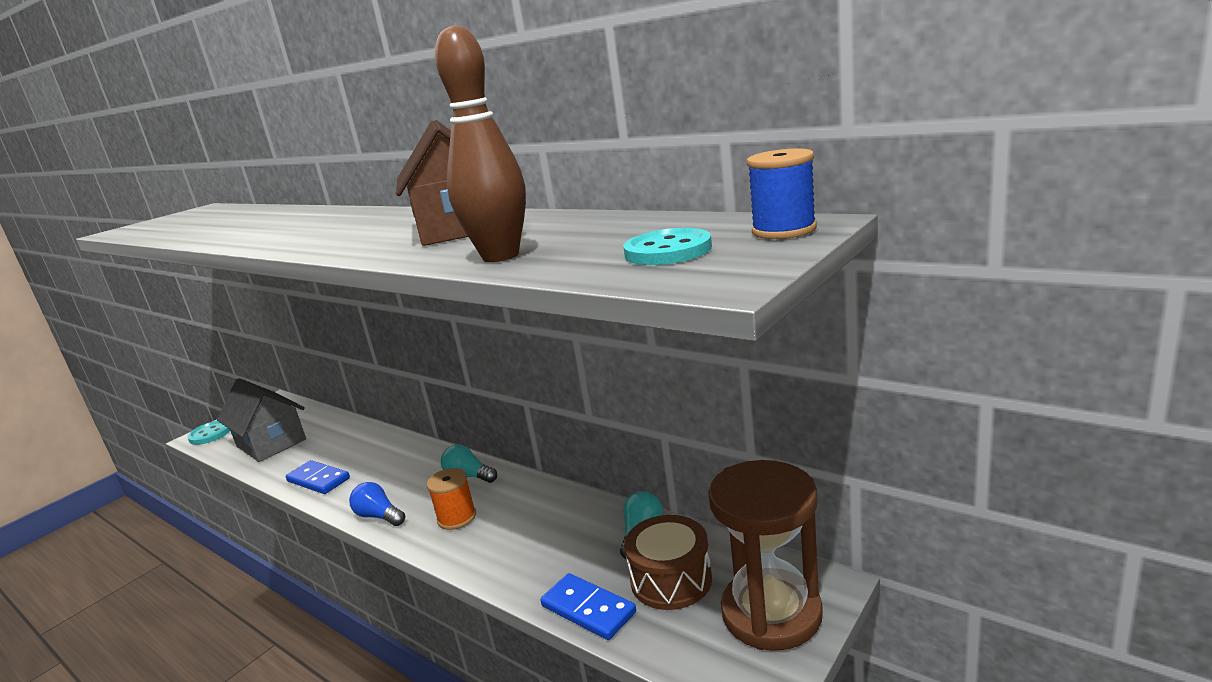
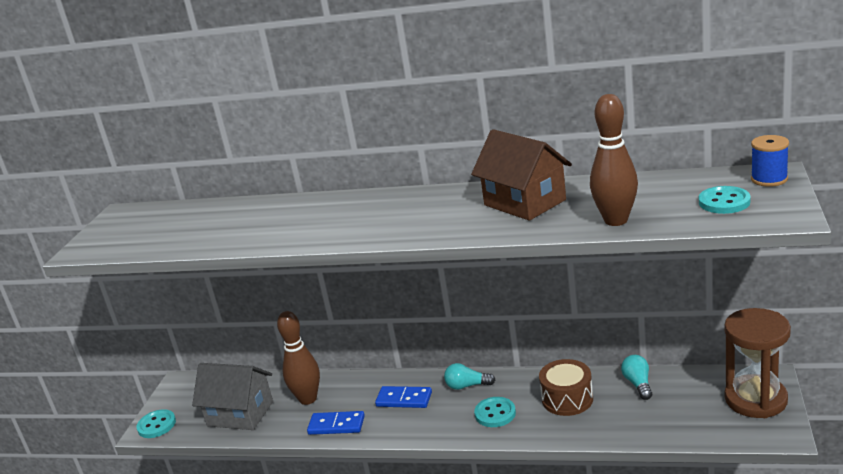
camera: 25 degrees left, 5 degrees up
(332, 445) = (308, 399): none -> brown bowling pin
(379, 516) = (430, 431): blue light bulb -> none
(457, 518) = (495, 413): orange spool -> turquoise button
(588, 609) = (651, 433): blue domino -> blue domino (404, 399)
(671, 580) = (683, 402): brown drum -> brown drum (567, 399)

